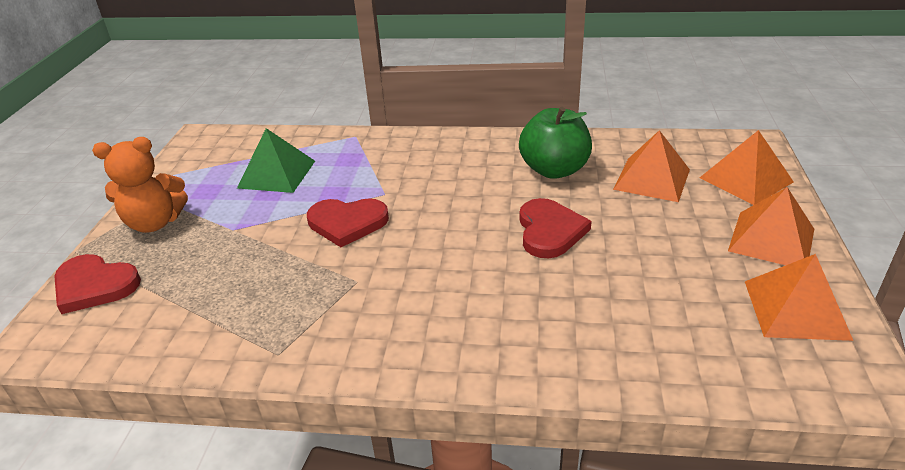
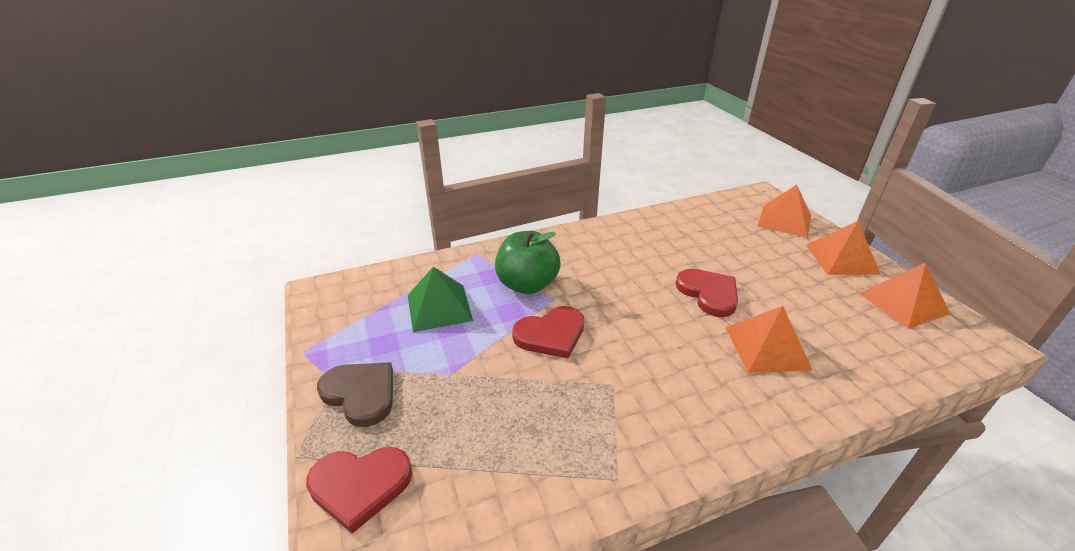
camera: 30 degrees left, 0 degrees up
(155, 223) = (360, 393): orange teddy bear -> brown heart
(554, 170) = (661, 244): green apple -> green apple (527, 285)
(651, 179) = (731, 235): orange pyramid -> orange pyramid (767, 348)

